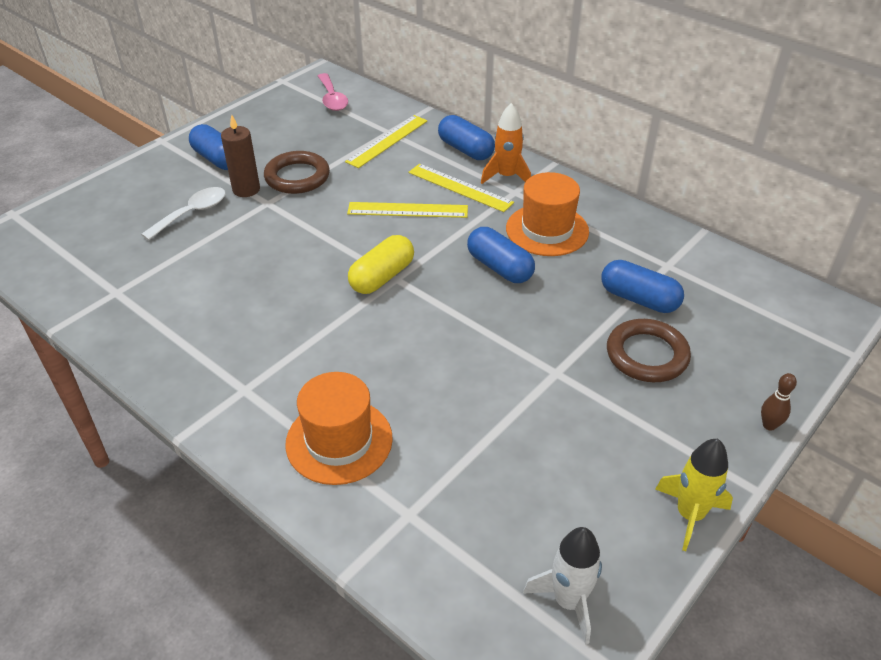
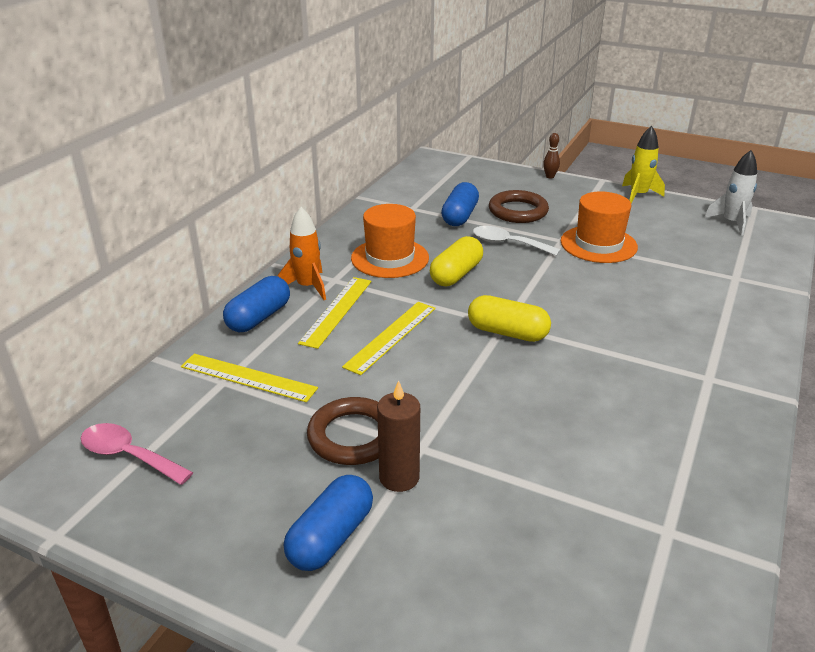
camera: 105 degrees left, 10 degrees down
(192, 213) = (476, 516): white spoon -> white spoon (508, 243)
(332, 99) = (128, 455): pink spoon -> pink spoon turned 120 degrees counterclockwise
(339, 441) = (709, 316): orange hat -> orange hat (598, 244)
(407, 210) = (391, 336): yellow ruler -> yellow ruler turned 45 degrees clockwise
(499, 267) = (456, 274): blue capsule -> yellow capsule

